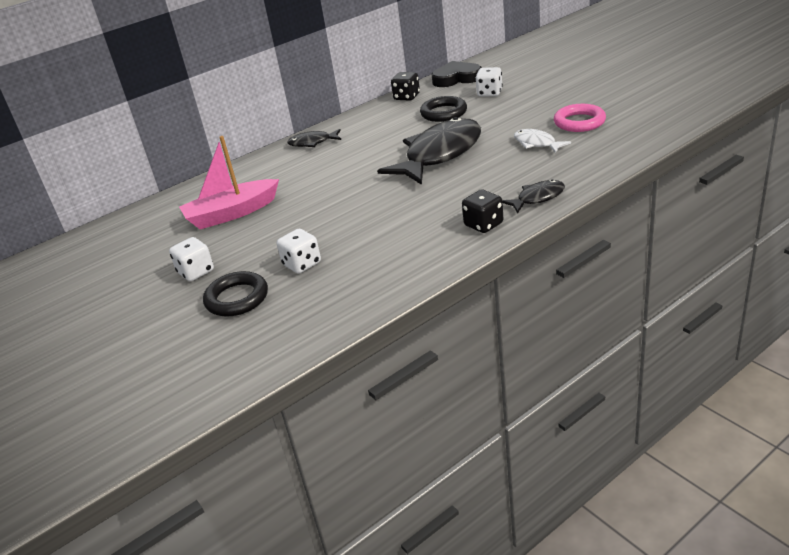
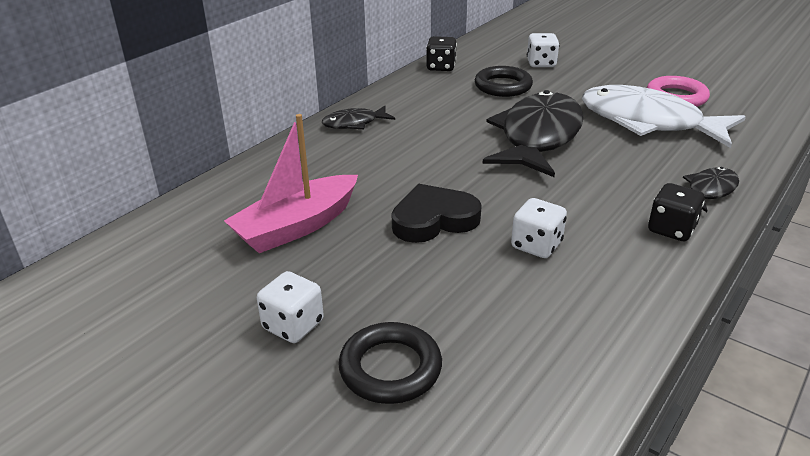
camera: 20 degrees left, 0 degrees up
(302, 264) = (458, 302): white dice -> white dice (536, 245)
(456, 78) = (487, 46): black heart -> black heart (434, 219)
(537, 143) = (648, 122): white fish -> white fish, size x2.13

